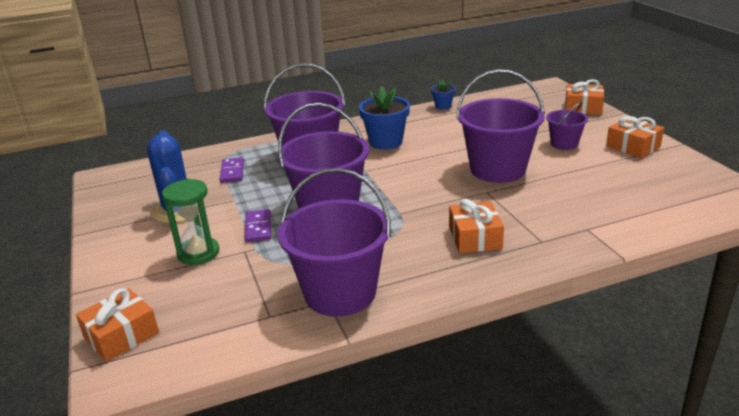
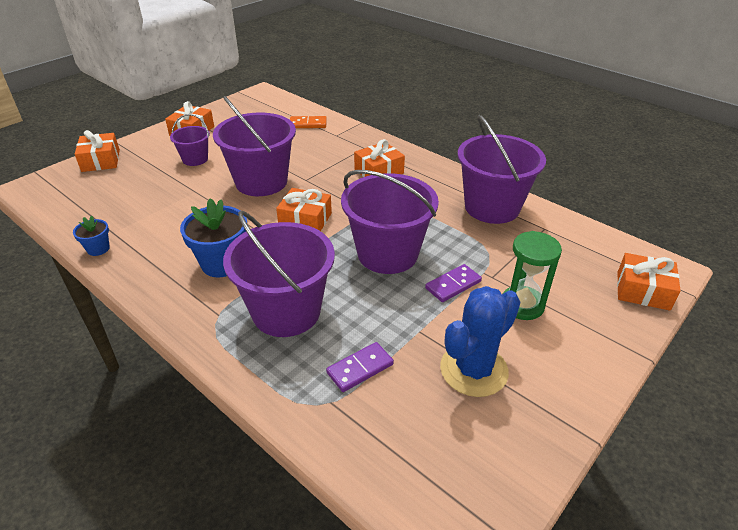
camera: 120 degrees left, 10 degrees up
(414, 180) = (305, 220): none -> orange gift
(629, 215) = (308, 124): none -> orange domino

